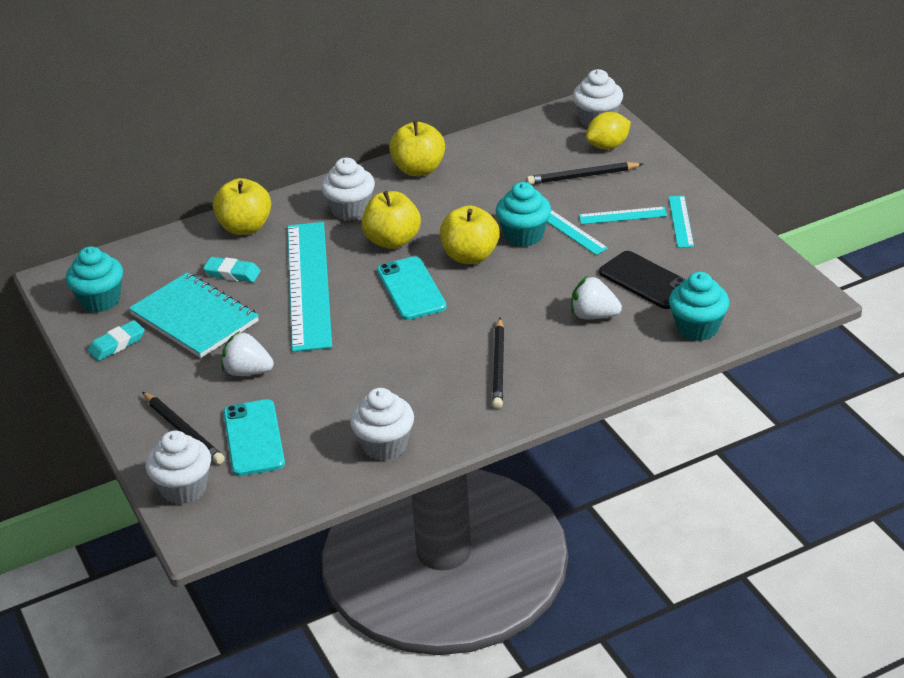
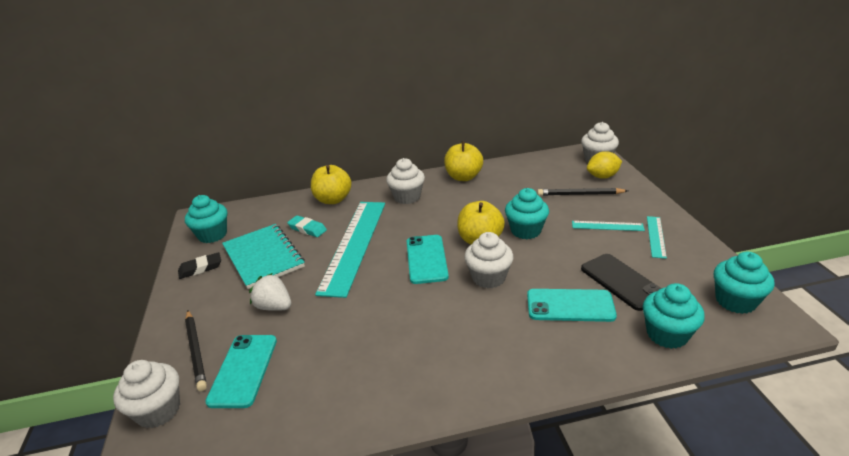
camera: 15 degrees right, 5 degrees down
(117, 344) = (200, 268): turquoise eraser -> black eraser
(384, 445) = (346, 403): white cupcake -> white cupcake (488, 277)
(392, 241) = (427, 221): yellow apple -> none
(499, 366) = (474, 340): black pencil -> none
(573, 232) = (565, 233): turquoise ruler -> none
(594, 315) = (570, 306): white strawberry -> turquoise phone
(766, 283) = (735, 301): none -> turquoise cupcake

